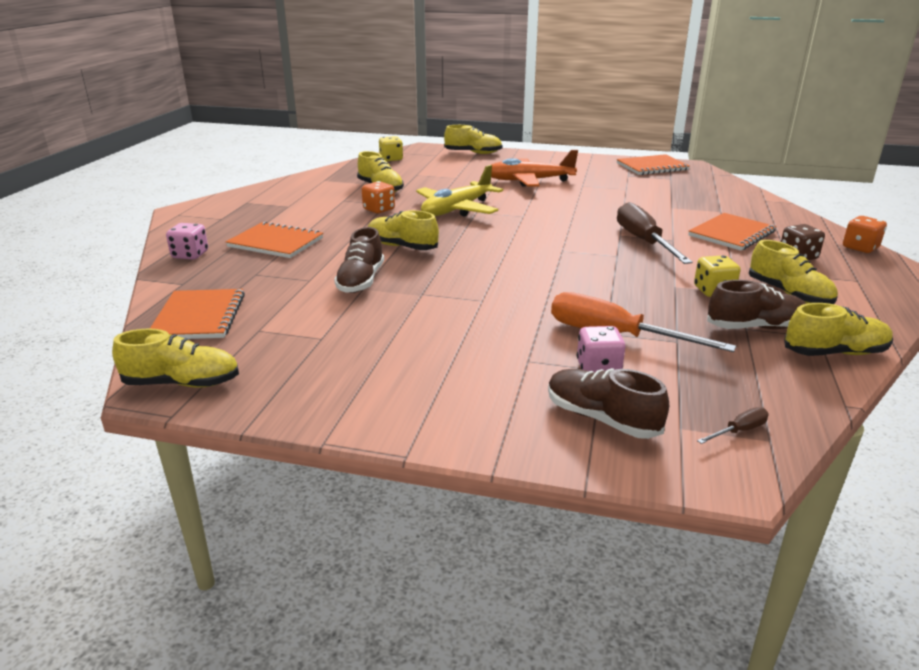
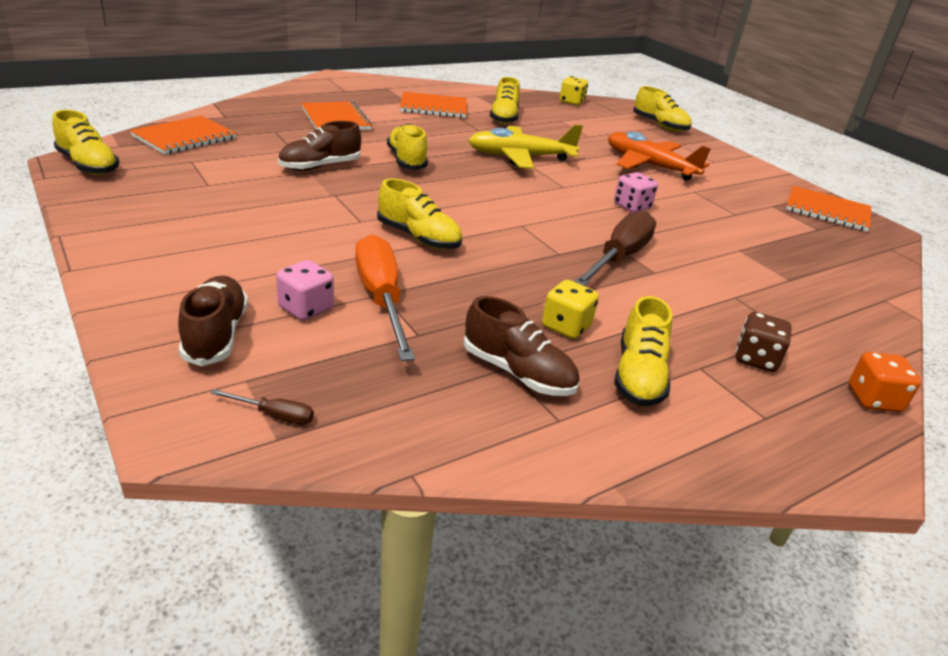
camera: 40 degrees right, 5 degrees up
(190, 255) = (271, 103): pink dice -> pink dice (632, 206)
(379, 209) = (461, 130): orange dice -> none
(731, 234) = (737, 301): orange notebook -> orange notebook (433, 107)
(834, 352) = (532, 440): yellow shoe -> yellow shoe (418, 237)

